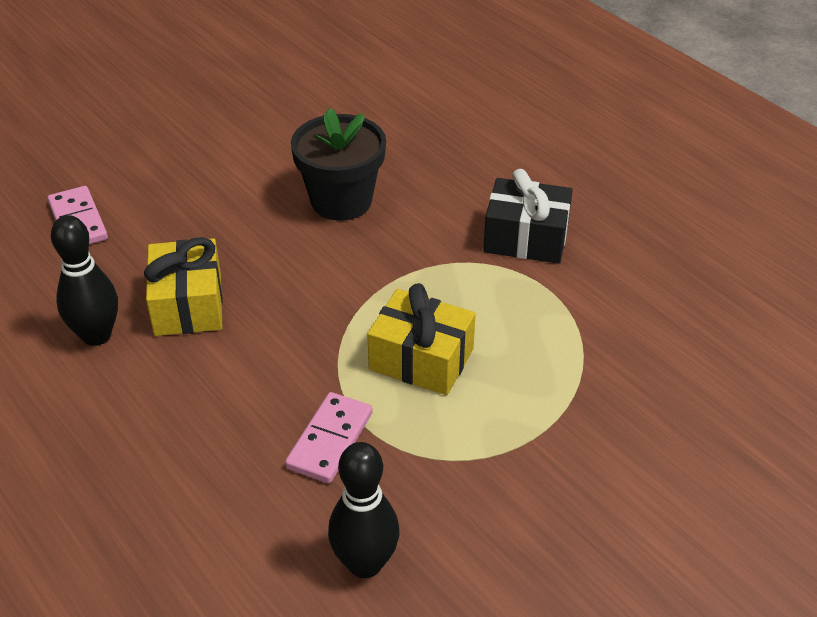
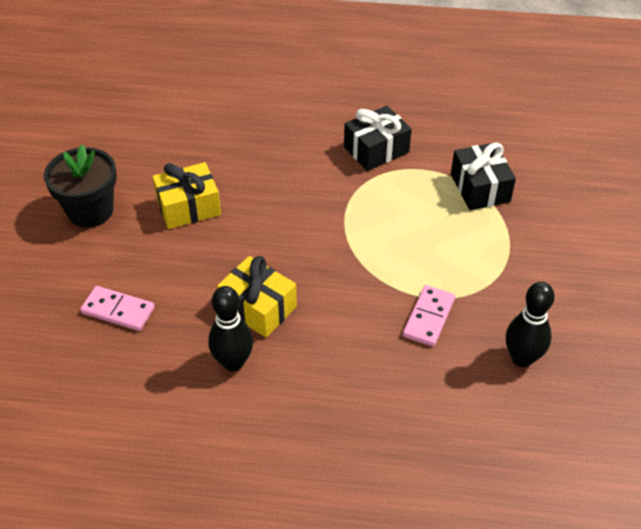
camera: 45 degrees left, 5 degrees up
(329, 440) = (428, 317): pink domino -> pink domino turned 45 degrees clockwise
(341, 201) = (256, 193): black flower pot -> black flower pot (90, 211)
(421, 359) = (413, 246): yellow gift -> yellow gift (188, 207)
(589, 354) = (480, 188): none -> black gift

